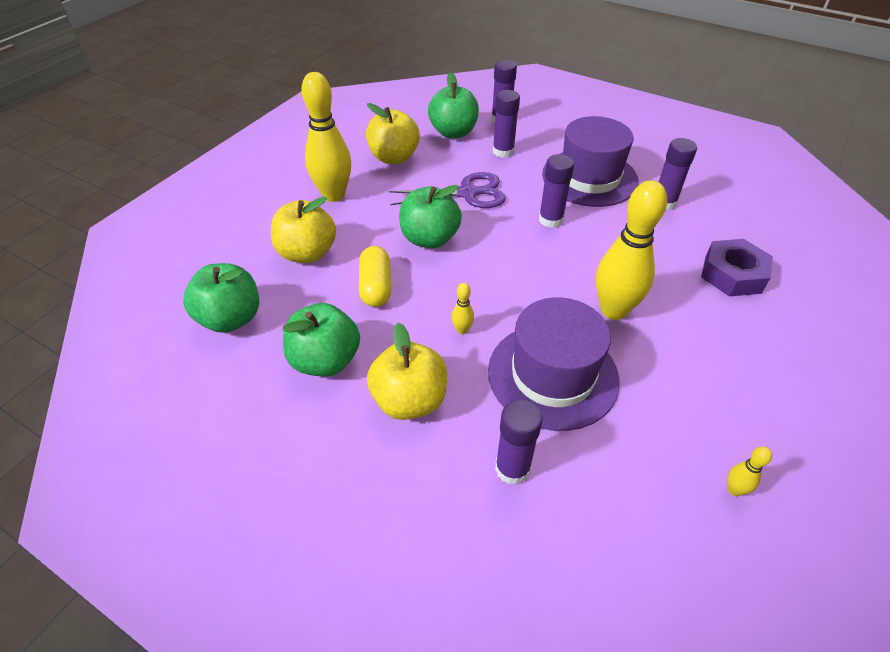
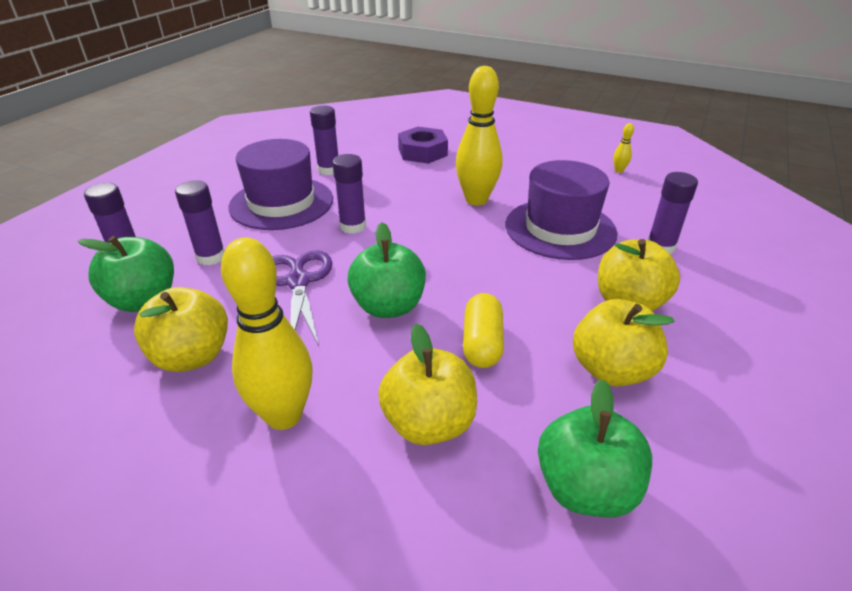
camera: 95 degrees left, 10 degrees down
(326, 360) = (611, 370): green apple -> yellow apple
(376, 287) = (482, 343): yellow capsule -> yellow capsule turned 75 degrees counterclockwise
(462, 330) = (528, 276): yellow bowling pin -> none

